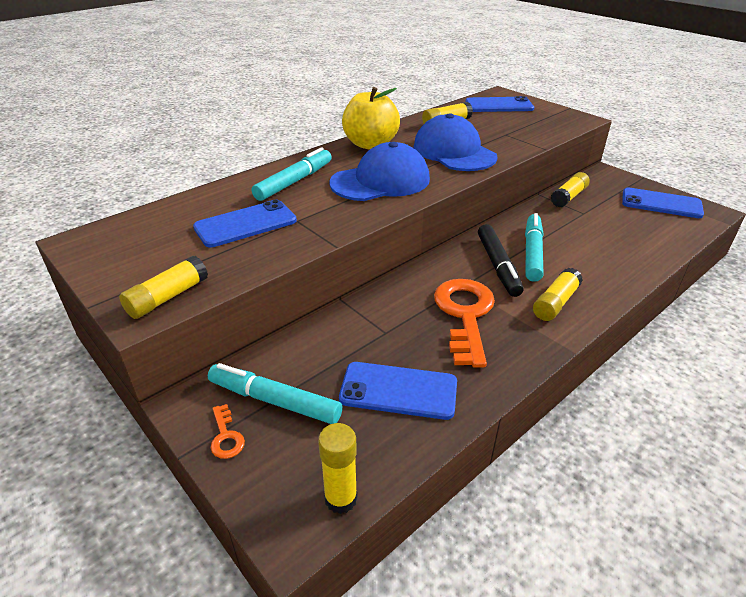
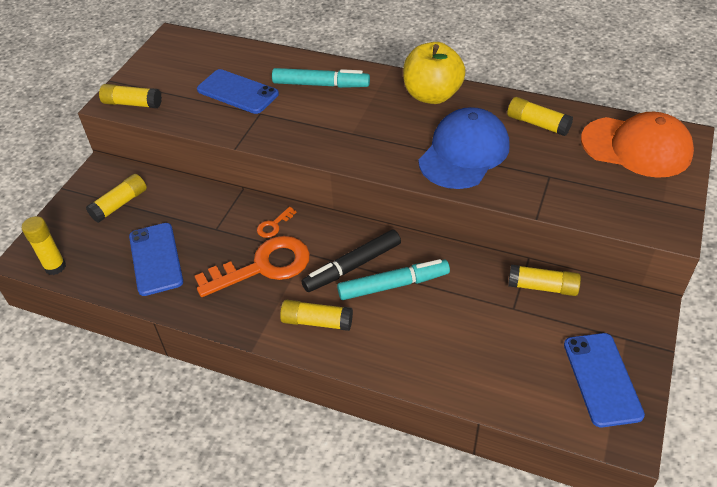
camera: 65 degrees right, 10 degrees up
(226, 437) = (82, 198): orange key -> orange key (274, 225)
(274, 401) = (120, 204): turquoise marker -> yellow glue stick
(380, 181) = (359, 129): blue cap -> none
(499, 105) = (636, 147): blue phone -> orange cap

